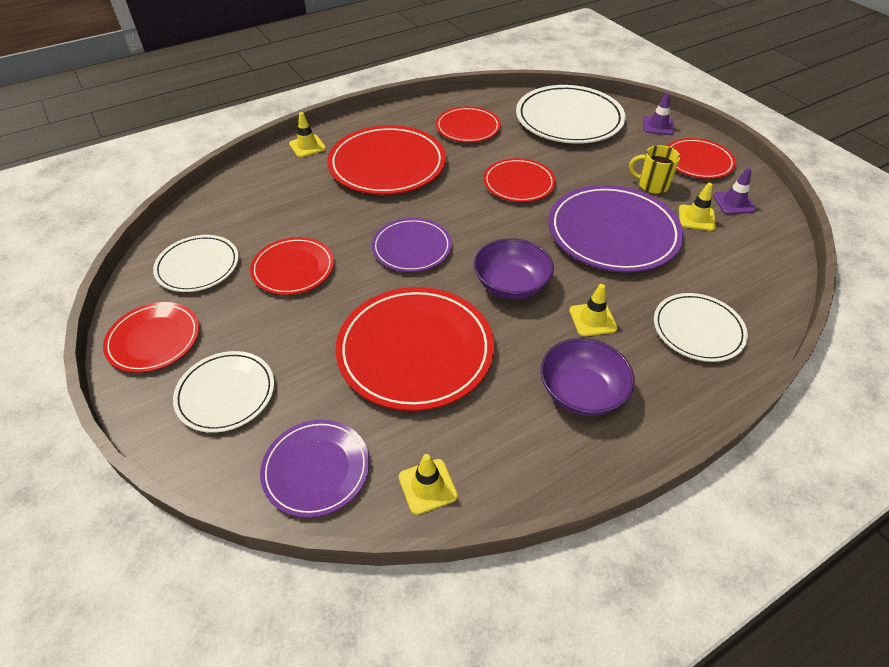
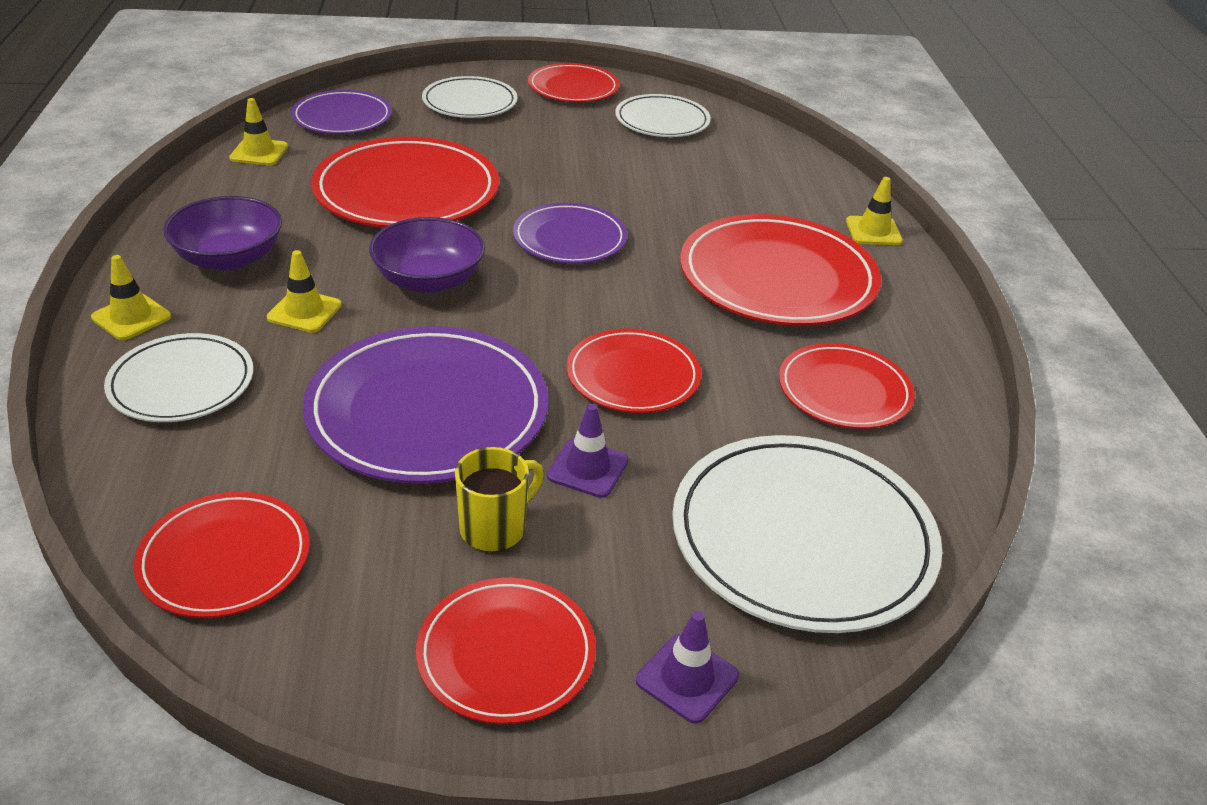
camera: 115 degrees right, 10 degrees down
(293, 269) = (607, 163): red plate -> red plate (225, 559)
(696, 218) = (361, 529): yellow traffic cone -> yellow traffic cone (131, 317)
(734, 203) = (342, 614): purple traffic cone -> purple traffic cone (587, 468)

